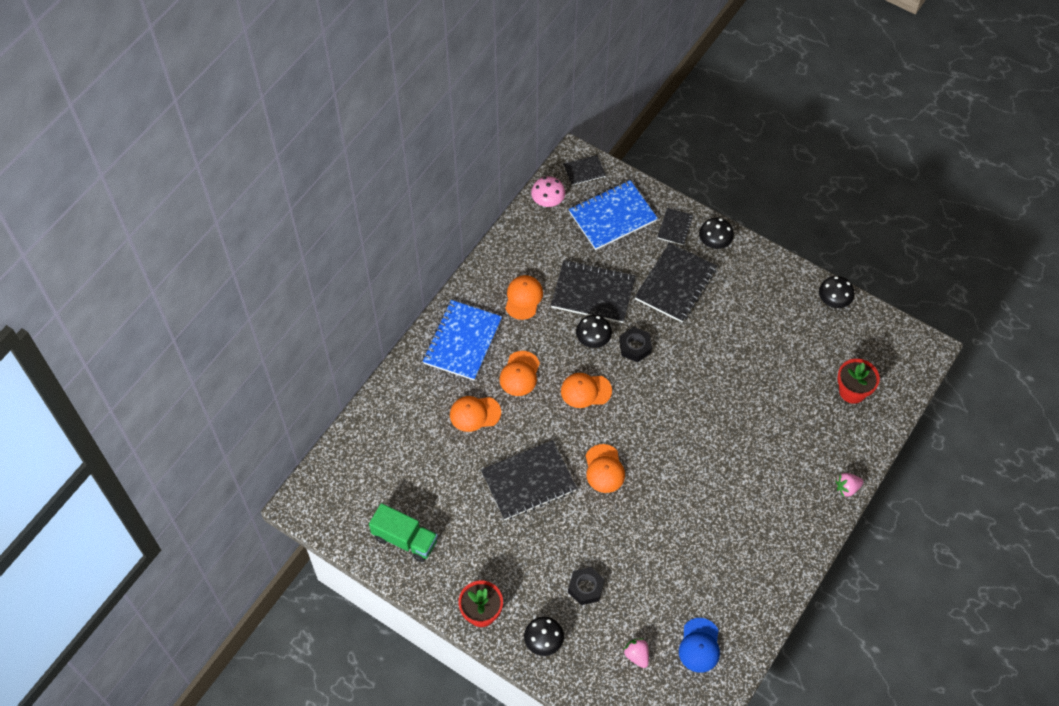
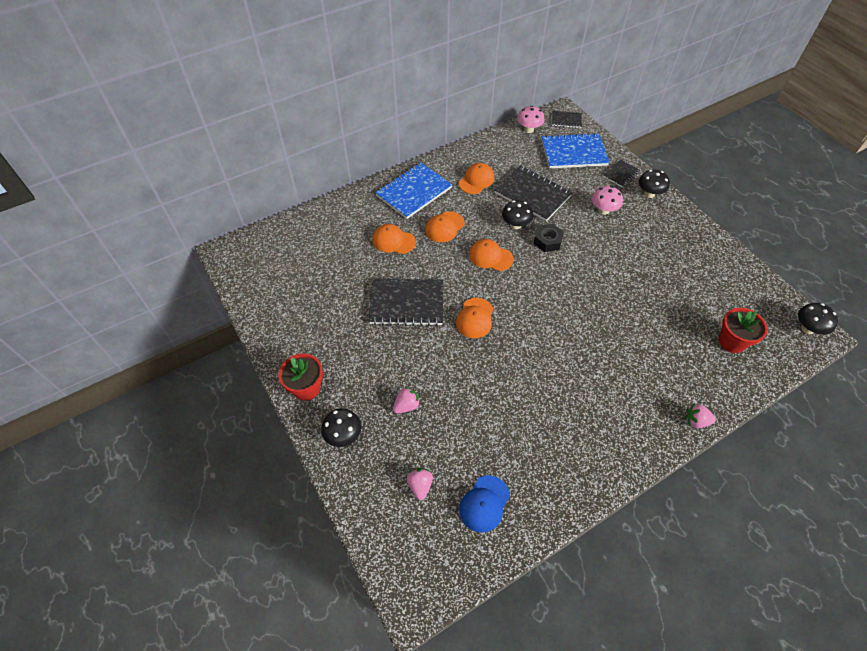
camera: 25 degrees right, 5 degrees down
(405, 539) = (283, 307): green truck -> none
(586, 588) = (406, 405): black nut -> pink strawberry
(675, 284) = (603, 210): black notebook -> pink mushroom
(833, 301) = (739, 267): black mushroom -> black mushroom (807, 328)

